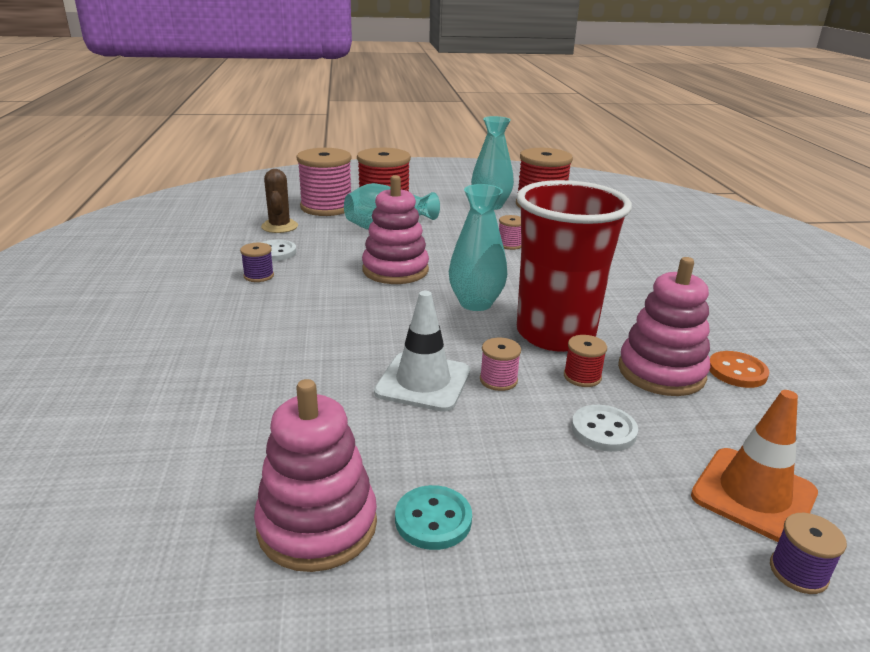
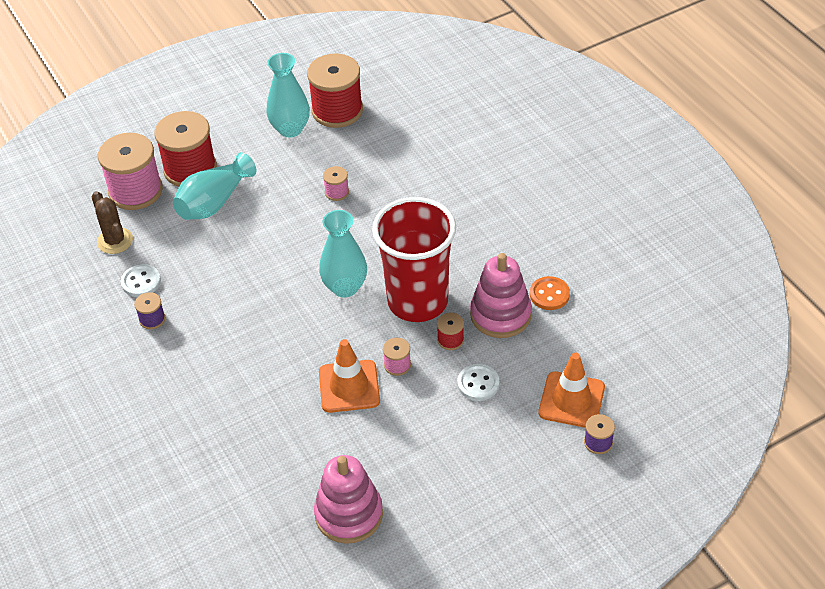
camera: 20 degrees left, 20 degrees up
(395, 270) = (259, 268): pink stacking toy -> none
(423, 382) = (349, 386): white traffic cone -> orange traffic cone
(433, 519) = (408, 486): turquoise button -> none

